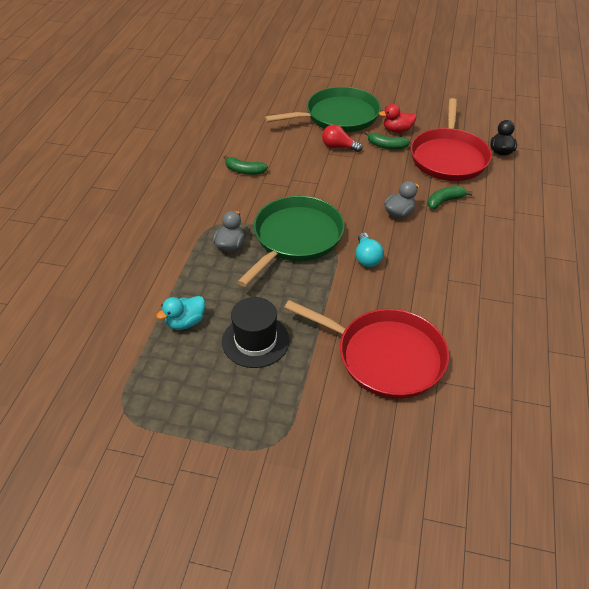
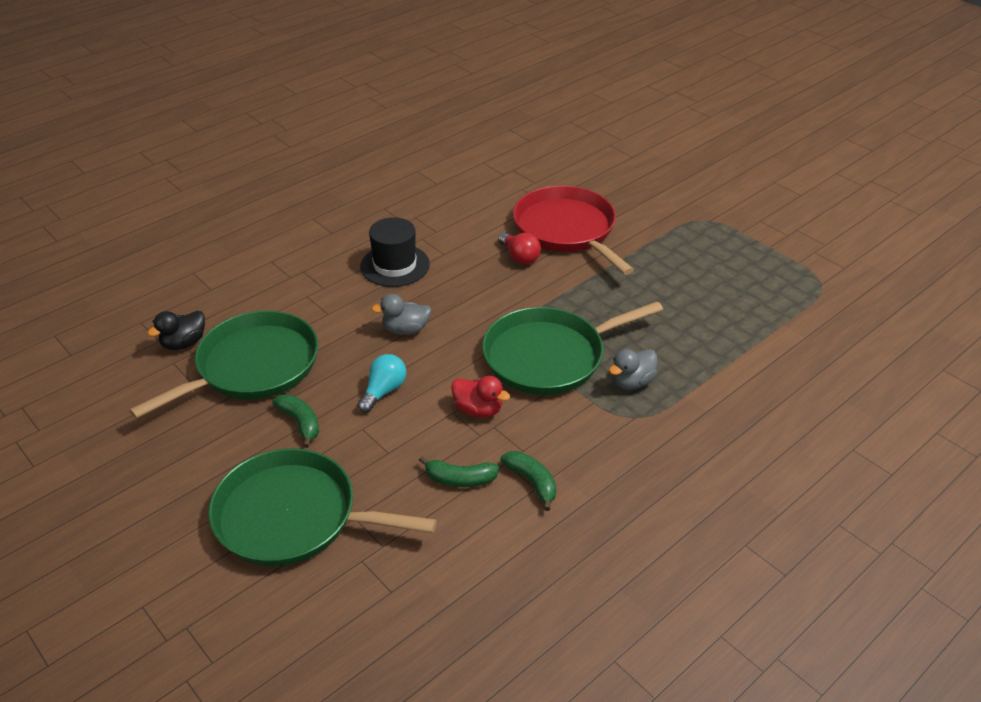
camera: 145 degrees left, 5 degrees down
(185, 322) = (731, 326): turquoise duck -> none
(255, 341) = (671, 284): black hat -> black hat (395, 265)
(338, 147) = (362, 455): red light bulb -> red light bulb (519, 257)
(367, 258) = (495, 303): turquoise light bulb -> turquoise light bulb (383, 391)
(397, 130) = (250, 441): red duck -> red duck (478, 410)
(445, 201) = (340, 319): green banana -> green banana (460, 479)
(448, 157) = (252, 367): red pan -> green pan

